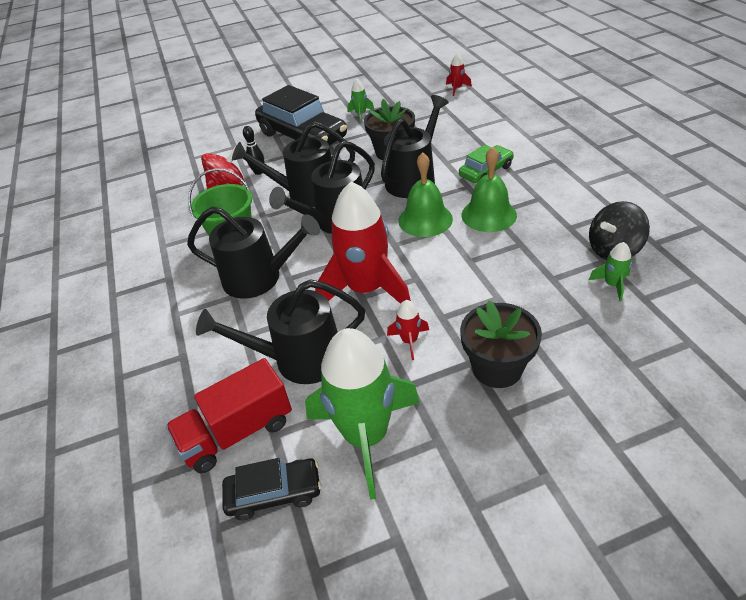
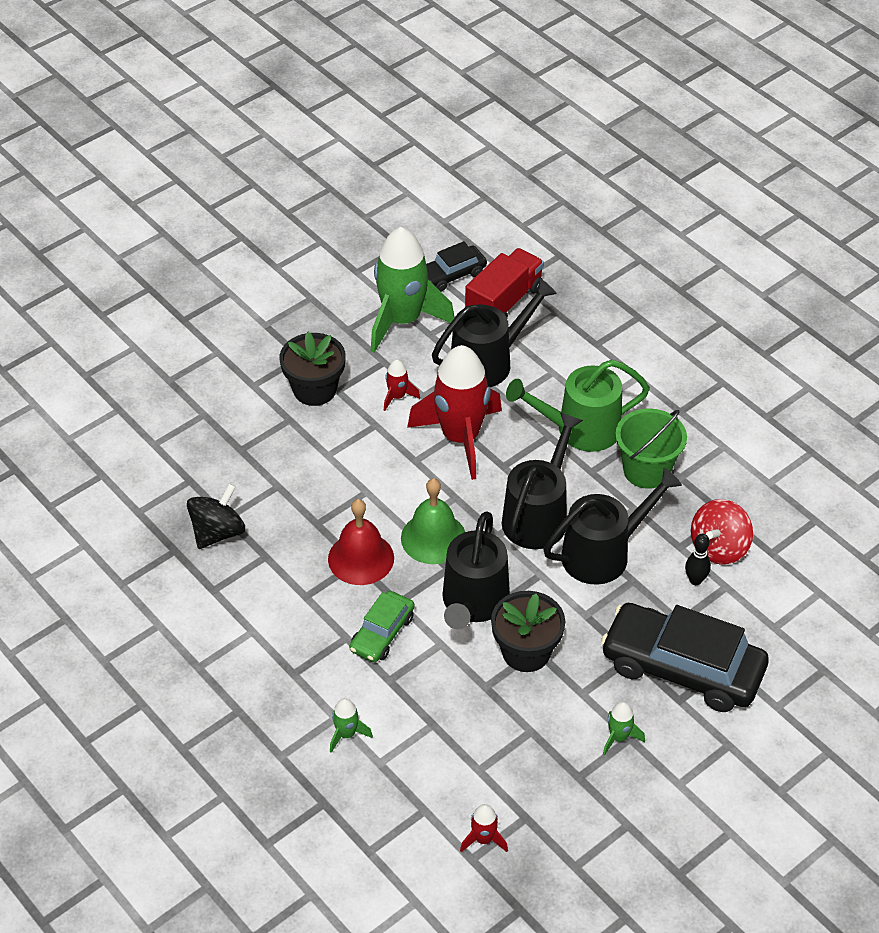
camera: 155 degrees right, 5 degrees up
(259, 278) = (580, 429): black watering can -> green watering can
(488, 215) = (361, 558): green bell -> red bell
(612, 285) = (219, 489): green rocket -> green rocket (346, 734)

